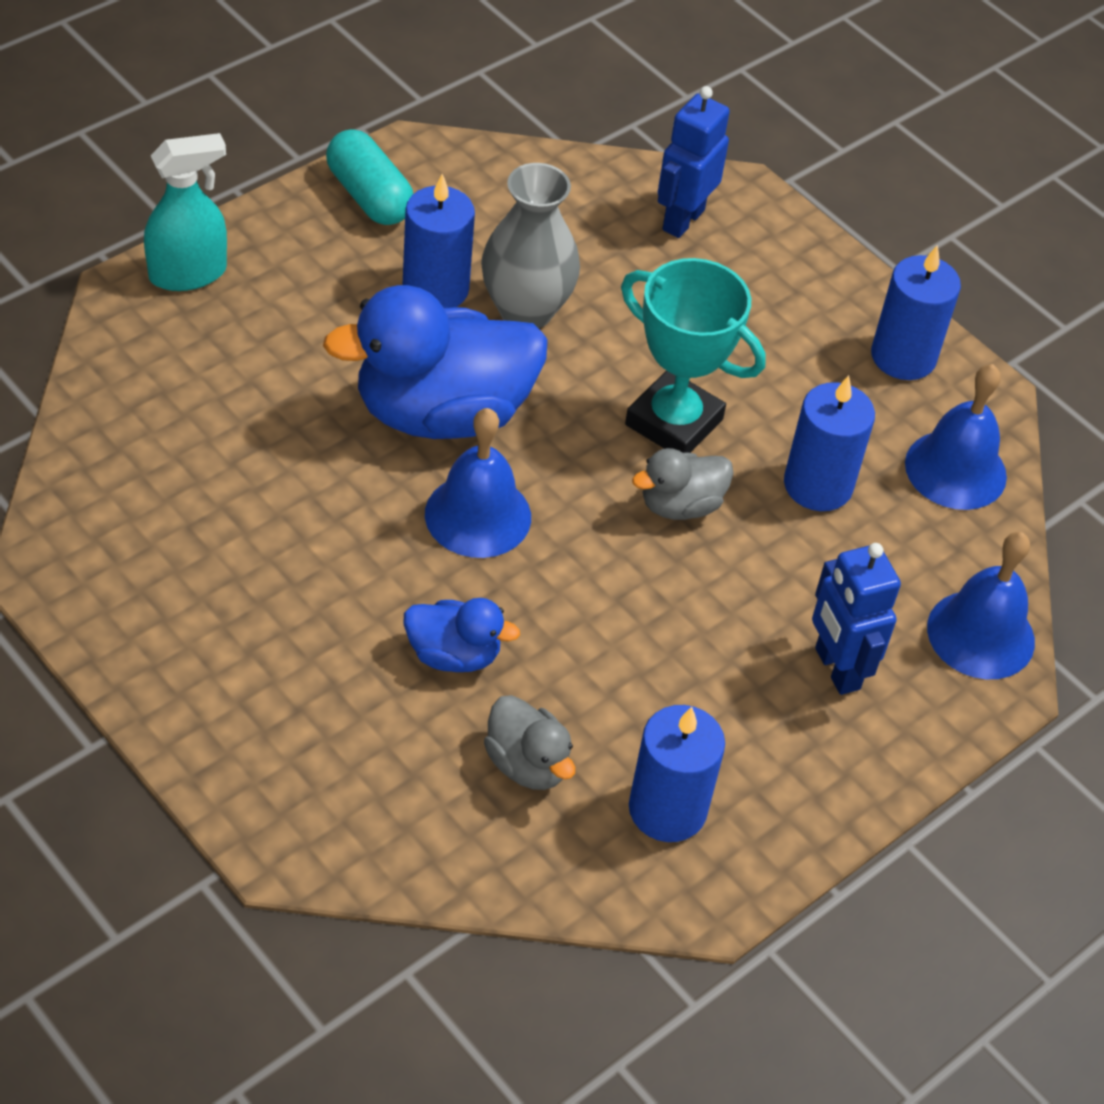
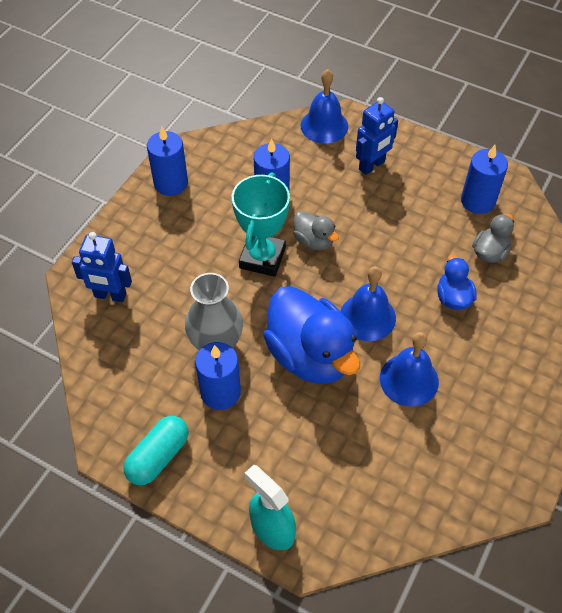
camera: 105 degrees left, 5 degrees up
(955, 469) = (235, 151): blue bell -> blue bell (409, 380)

